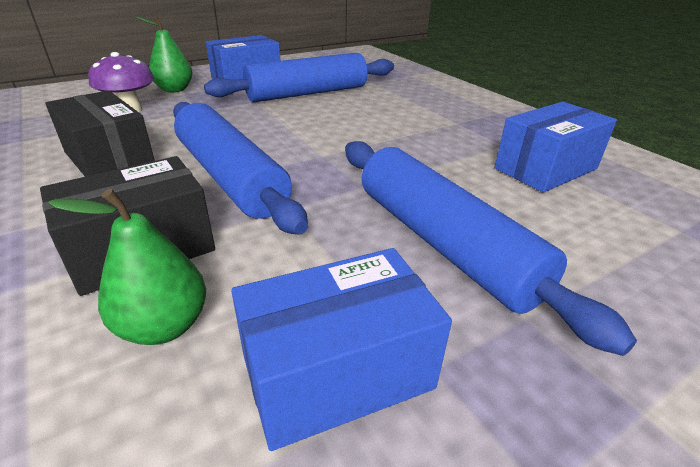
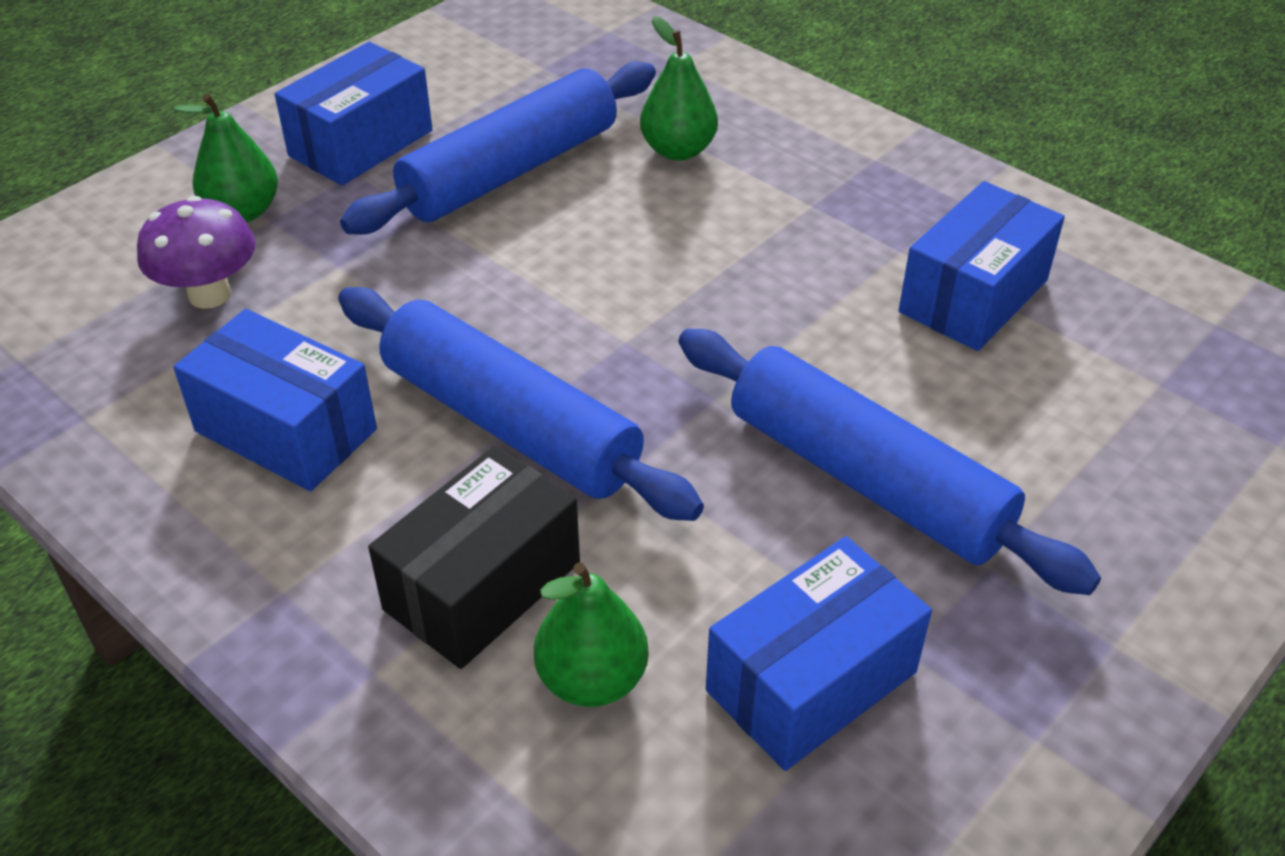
camera: 15 degrees left, 10 degrees up
(109, 160) = (286, 430): black box -> blue box
(394, 97) = (678, 150): none -> green pear

